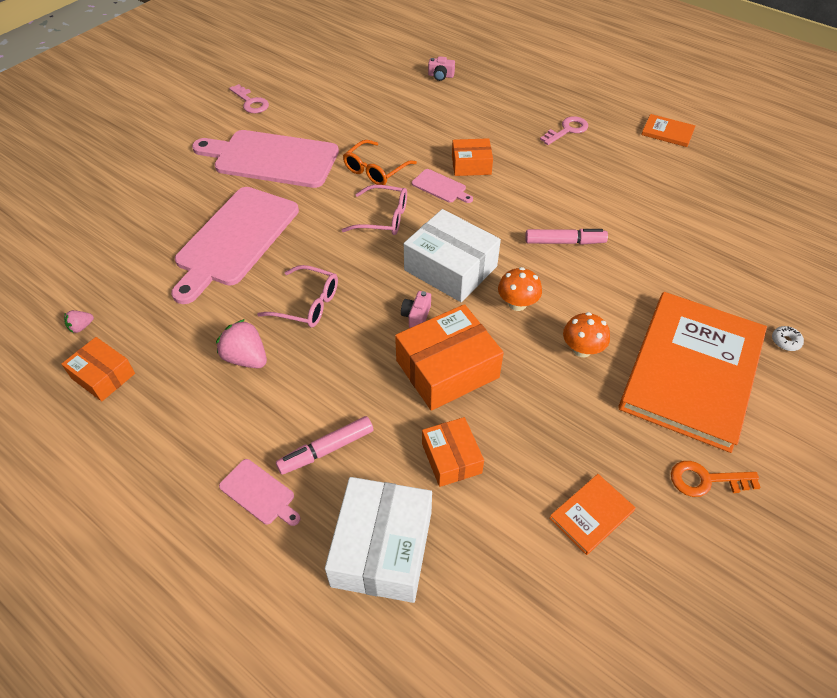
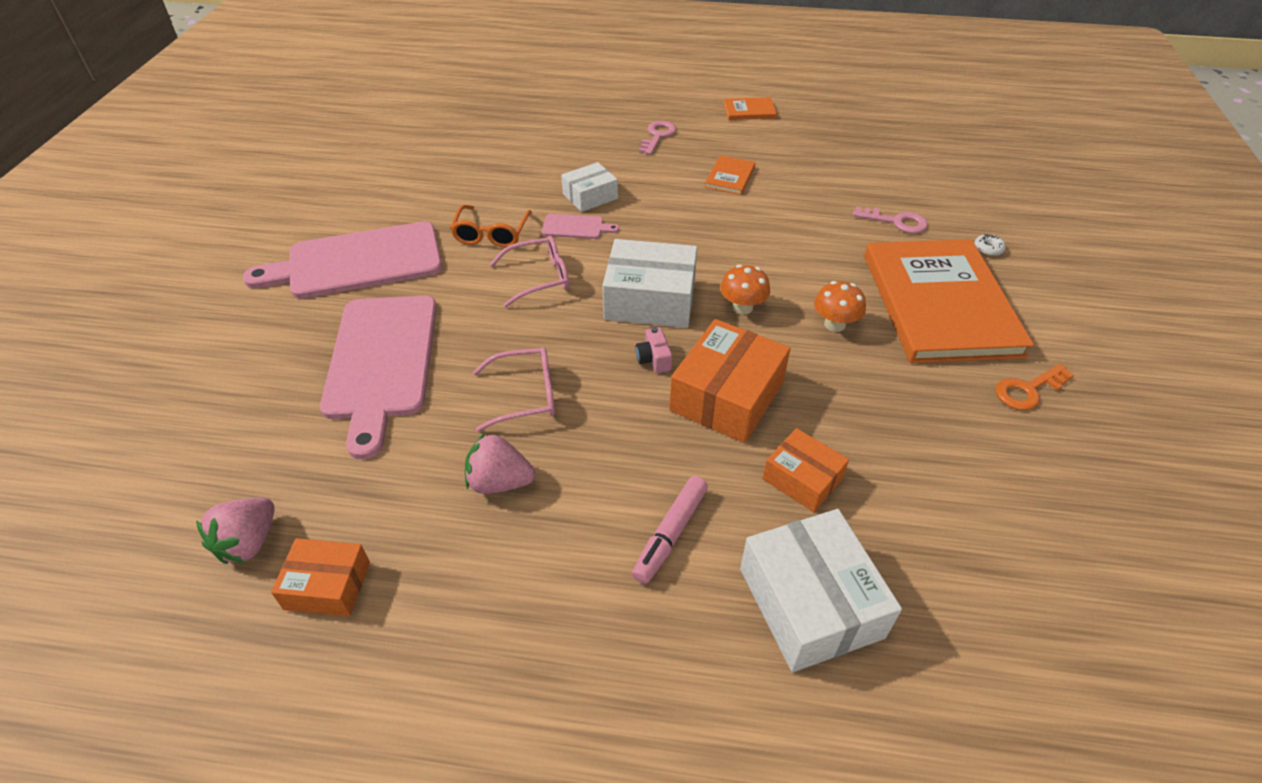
camera: 30 degrees left, 5 degrees down
(81, 327) = (249, 542): pink strawberry -> pink strawberry, size x1.89
(251, 102) = (282, 212): pink key -> pink key (896, 222)
(259, 493) = (634, 618): pink cutting board -> none
(440, 76) = (488, 123): pink camera -> none
(471, 165) = (590, 196): orange box -> white box
(564, 242) = (738, 235): pink marker -> none
(591, 514) = (966, 466): orange book -> orange book (730, 177)

